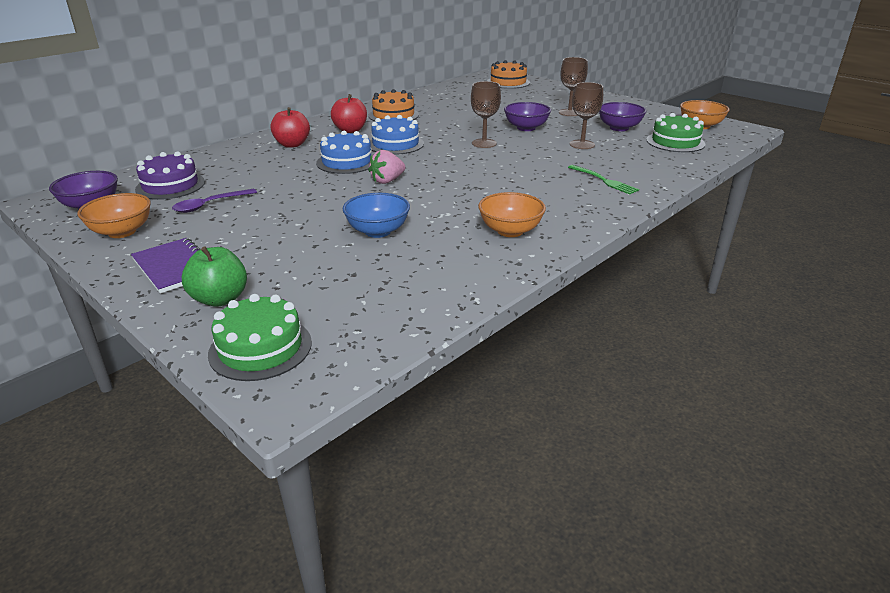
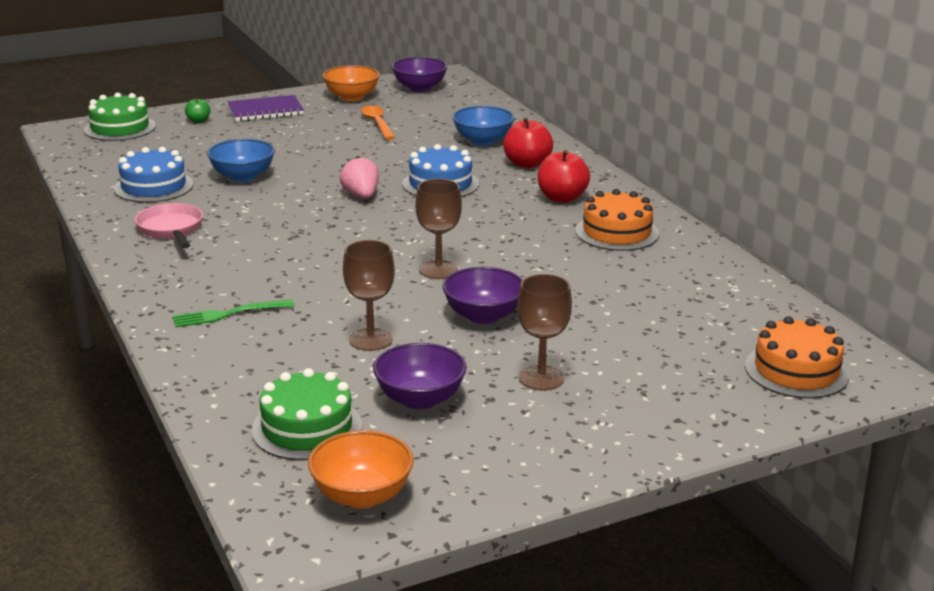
camera: 110 degrees right, 5 degrees down
(170, 185) = (443, 112): purple cake -> none
(209, 205) = (377, 123): purple spoon -> orange spoon
(220, 299) = (198, 121): green apple -> green apple, size x0.55
(246, 162) = (483, 141): none -> blue bowl
(395, 144) = (482, 216): blue cake -> blue cake (153, 186)
(510, 231) = (171, 229): orange bowl -> pink pan

